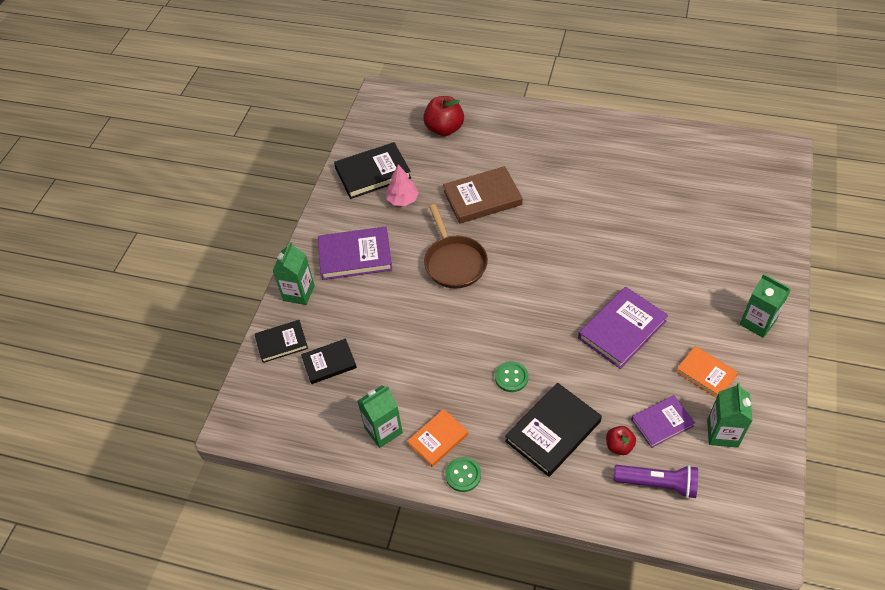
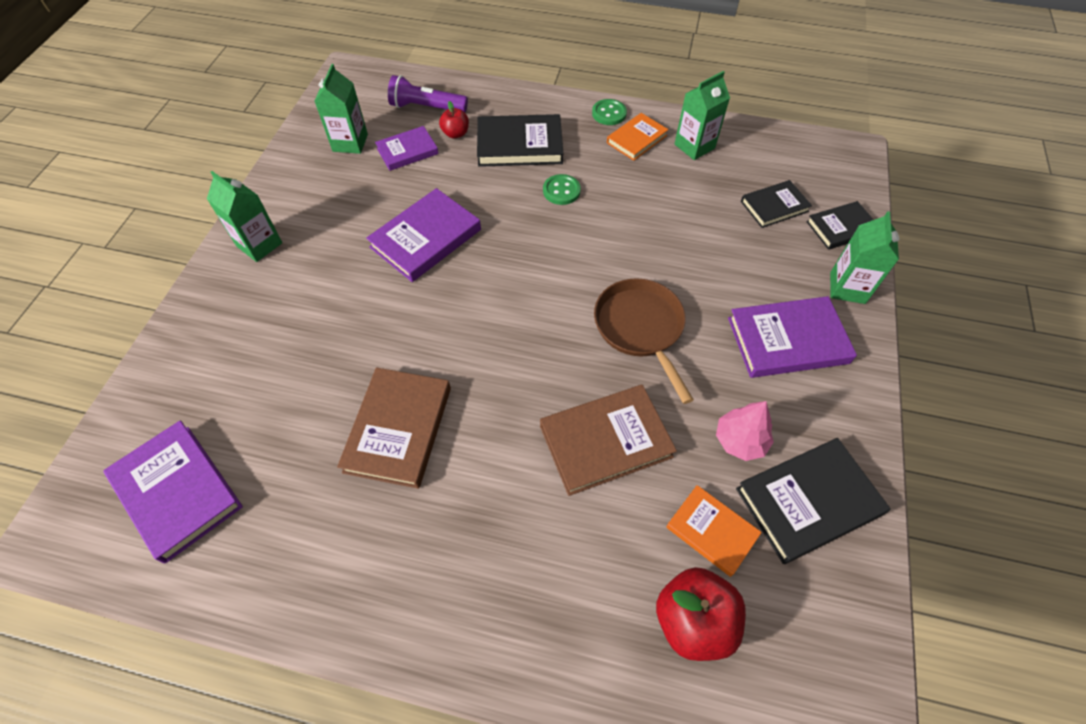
camera: 175 degrees right, 5 degrees up
(553, 431) = (520, 145): black book -> black book turned 45 degrees clockwise
(608, 201) = (398, 429): none -> brown book
(706, 374) = (344, 193): orange book -> orange book (711, 531)
(726, 170) = (177, 492): none -> purple book

